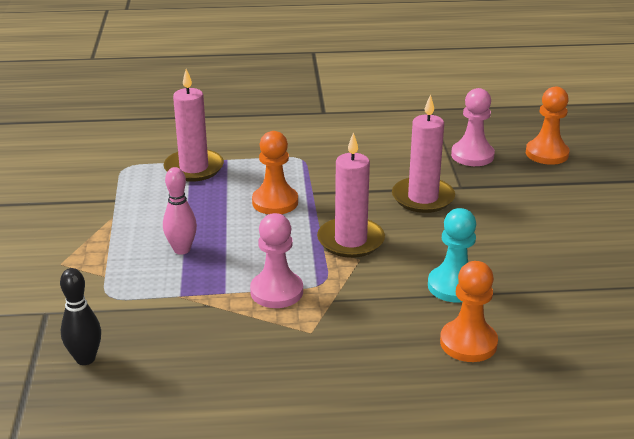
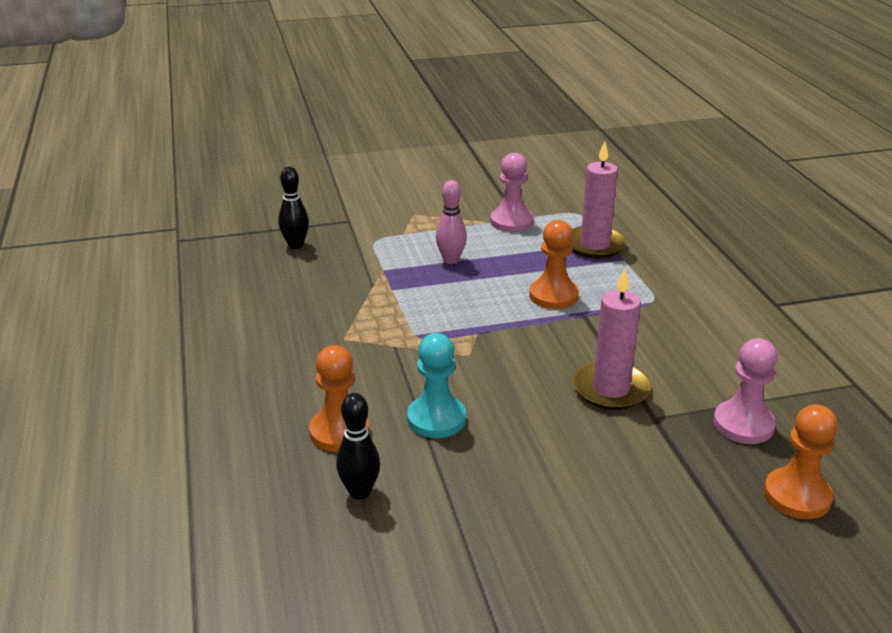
camera: 80 degrees right, 0 degrees up
(276, 291) = (400, 314): pink pawn -> pink pawn (511, 222)
(350, 240) = (500, 347): pink candle -> none
(551, 336) = (360, 492): none -> black bowling pin

